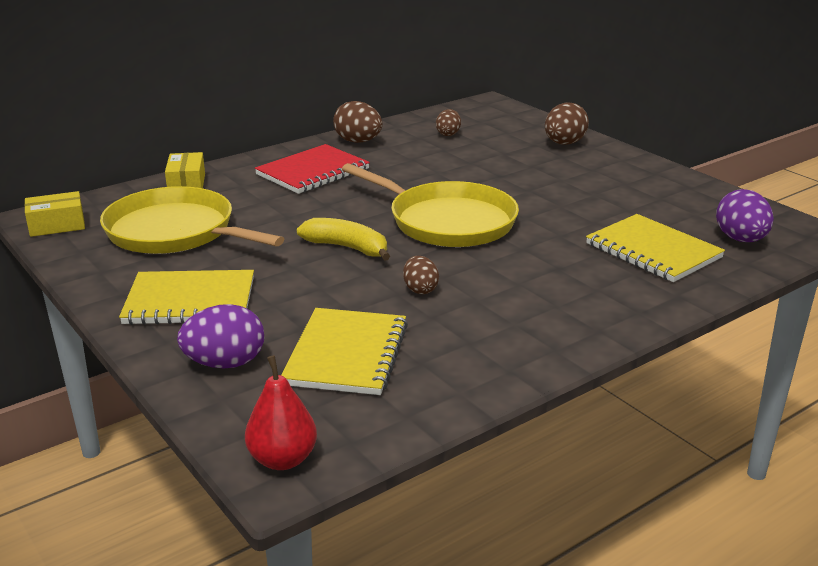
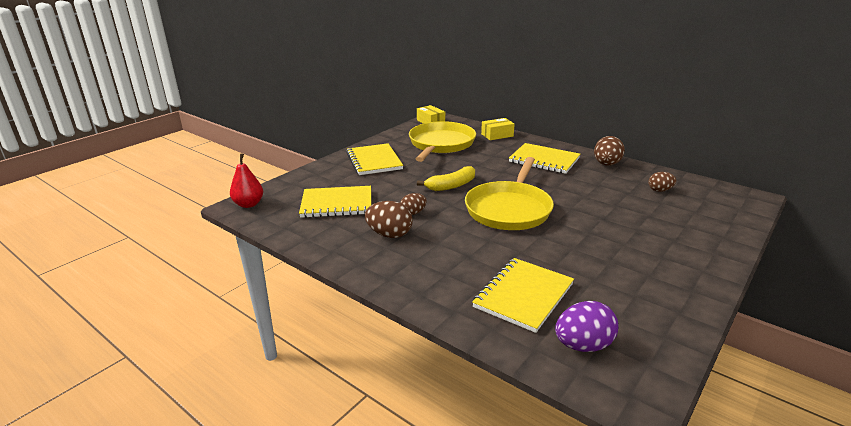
camera: 75 degrees right, 0 degrees up
(225, 363) = (322, 179): purple egg -> none
(313, 172) = (544, 160): red notebook -> yellow notebook
(347, 248) = (451, 186): yellow banana -> yellow banana turned 45 degrees clockwise
(564, 143) = (704, 239): brown egg -> brown egg (389, 234)

